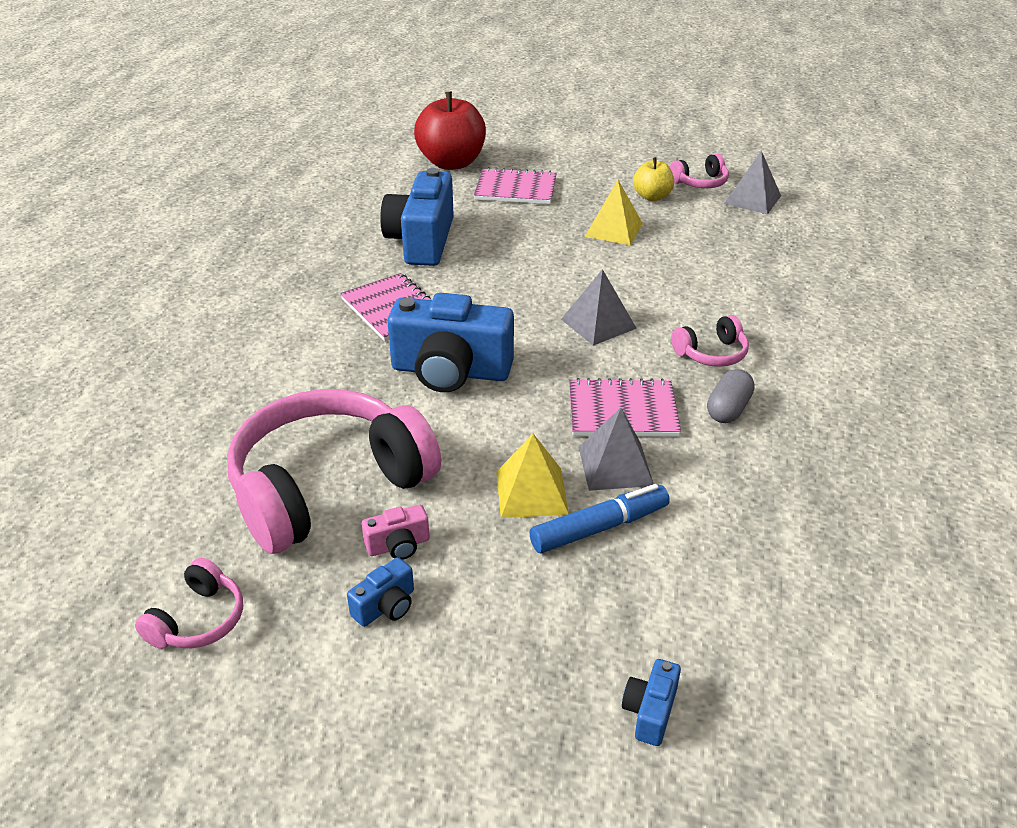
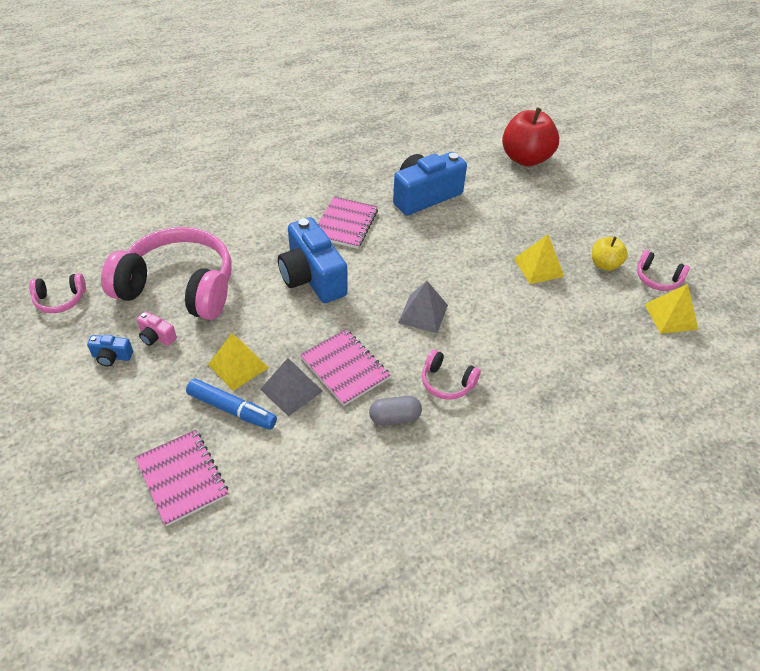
camera: 50 degrees right, 10 degrees up
(515, 189) = (531, 200): pink notebook -> pink notebook (182, 478)
(650, 711) = (108, 499): blue camera -> none
(752, 199) = (670, 316): grey pyramid -> yellow pyramid

